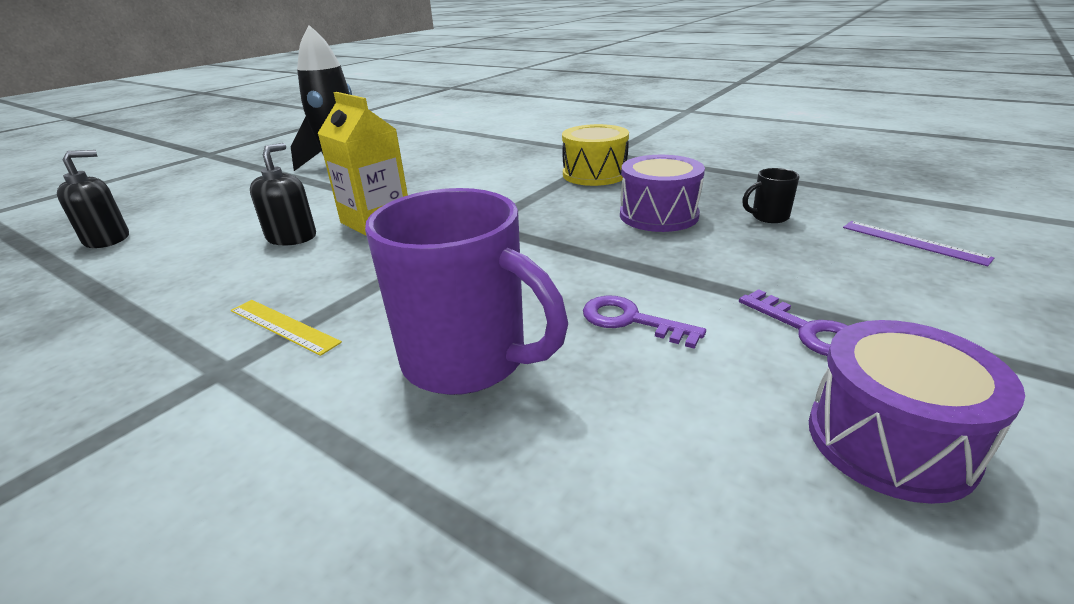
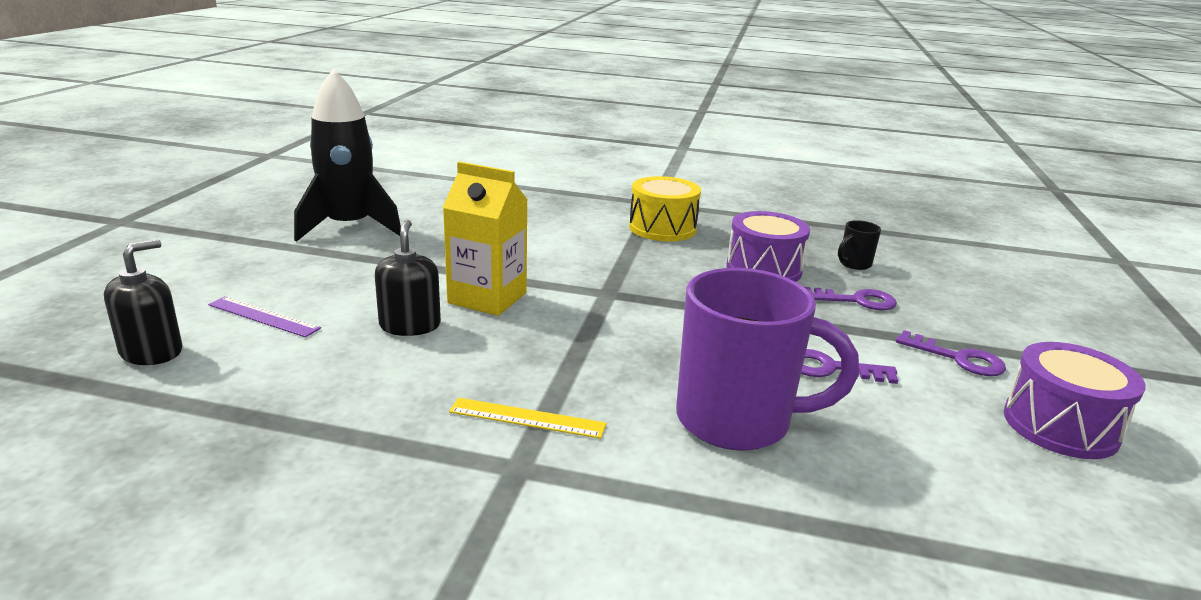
camera: 25 degrees left, 5 degrees down
(734, 253) = (856, 301): none -> purple key
(913, 242) = (972, 278): purple ruler -> purple ruler (264, 316)

